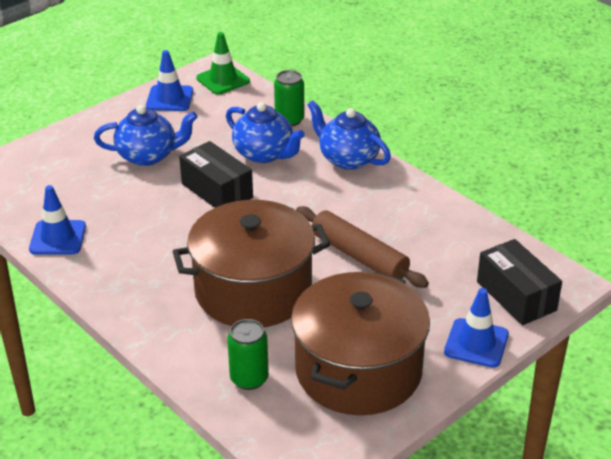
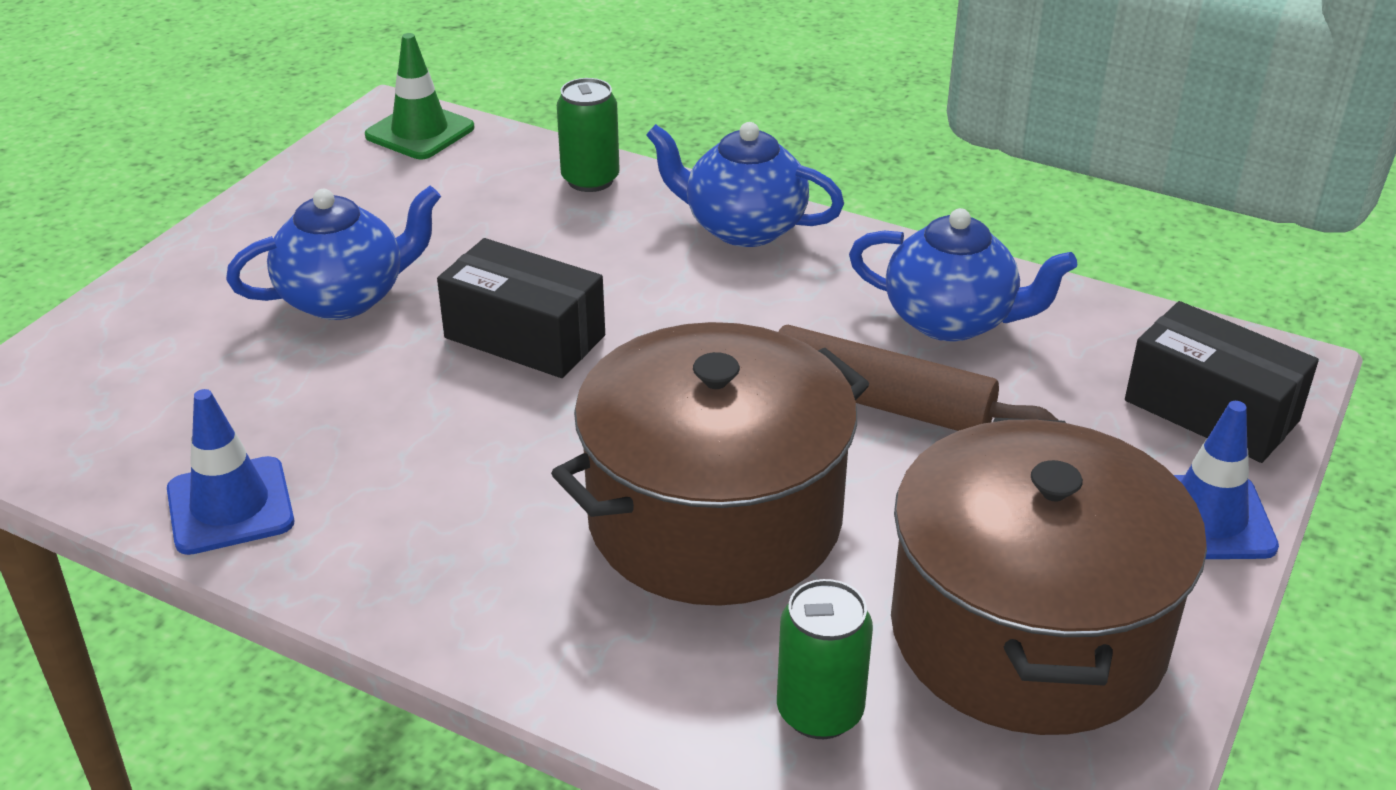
camera: 20 degrees left, 0 degrees up
(169, 98) = (331, 183): blue traffic cone -> none
(264, 154) = (579, 249): blue teapot -> blue teapot (951, 321)

